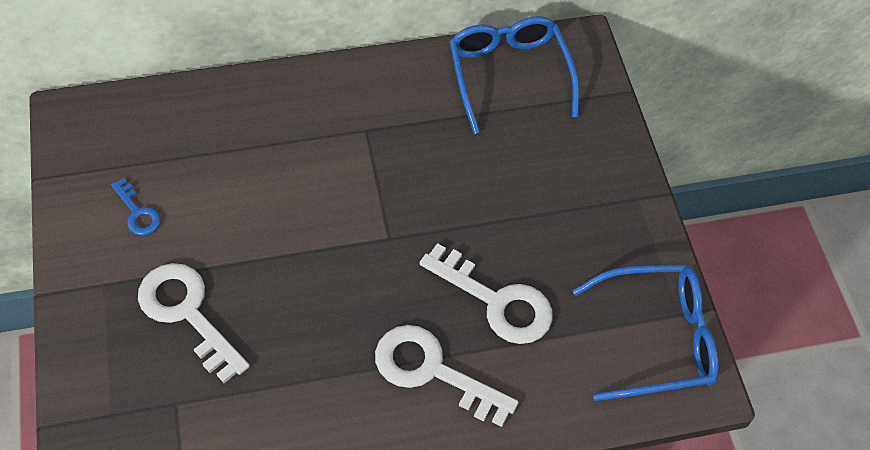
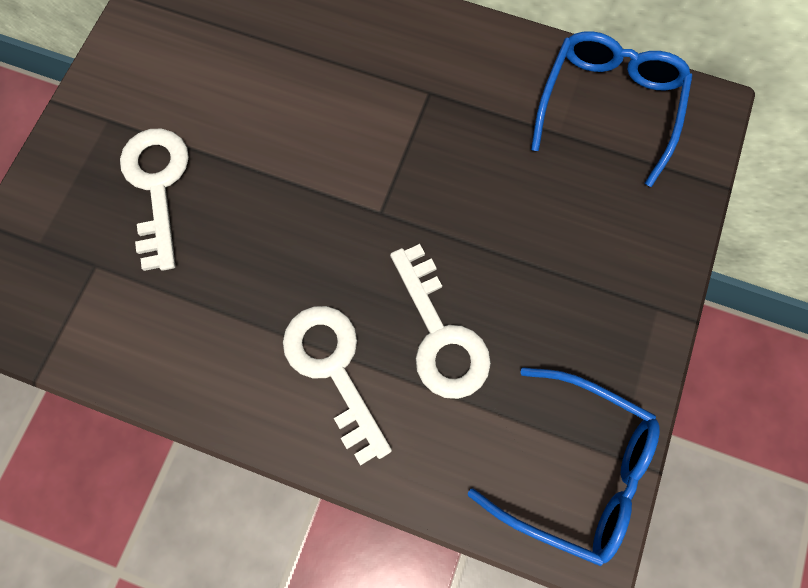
camera: 35 degrees right, 15 degrees up
(138, 213) = (177, 68): blue key -> none

